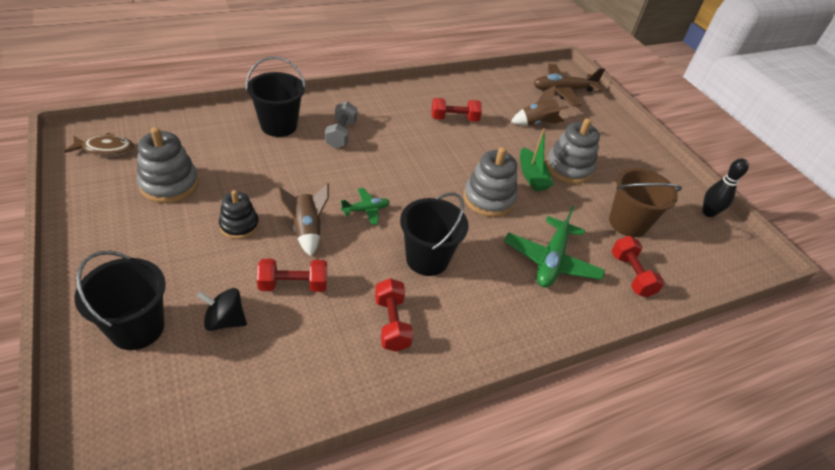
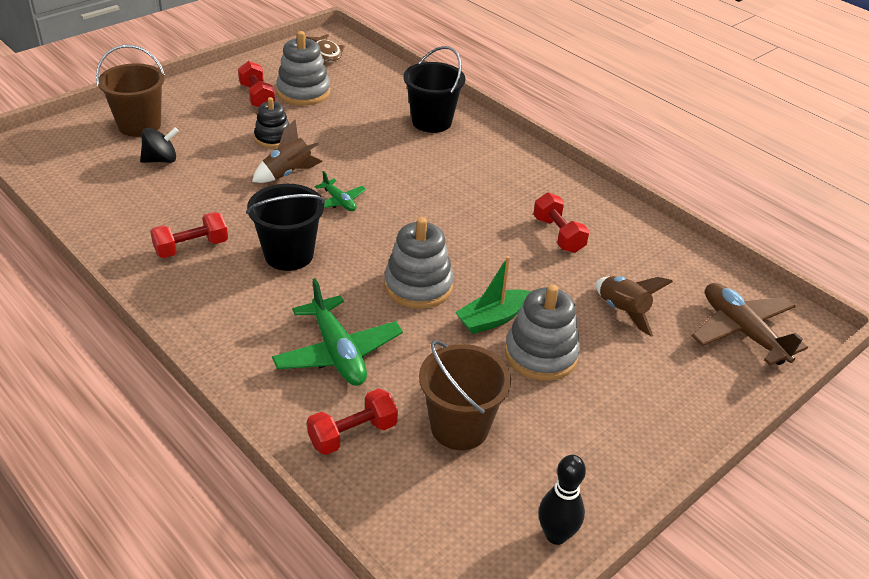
camera: 75 degrees right, 5 degrees down
(137, 328) = (139, 125): black bucket -> brown bucket
(225, 320) = (161, 160): black spinning top -> black spinning top turned 75 degrees clockwise
(293, 285) = (214, 183): red dumbbell -> red dumbbell (257, 97)
(341, 134) = (451, 160): grey dumbbell -> none
(551, 261) = (337, 353): green plane -> green plane turned 120 degrees counterclockwise

